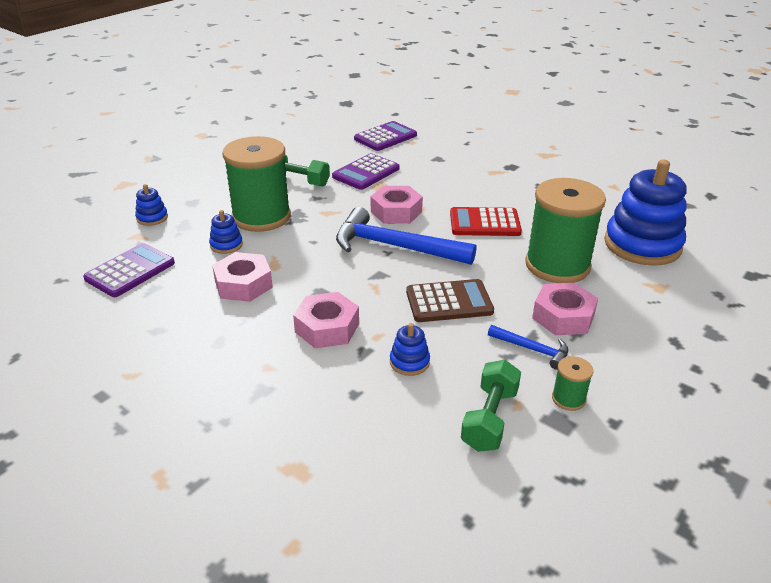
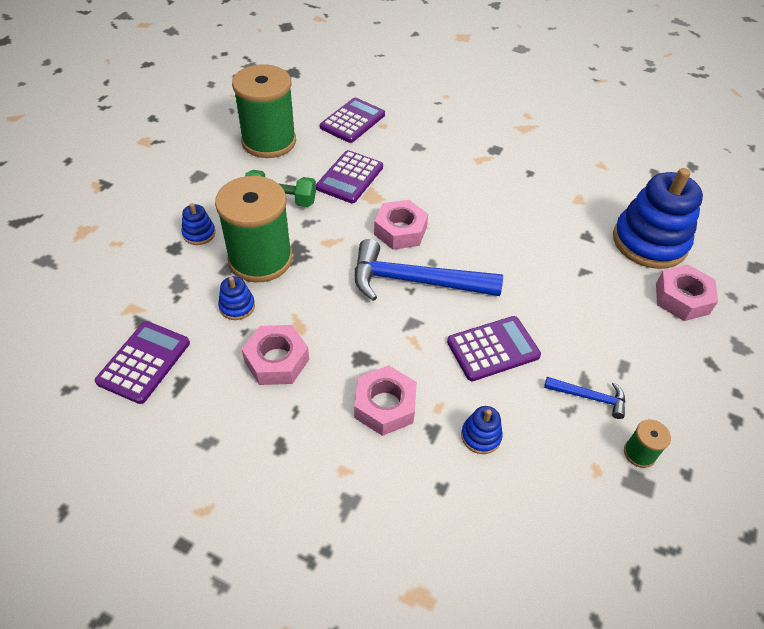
camera: 15 degrees left, 15 degrees up
(152, 218) = (137, 278): blue stacking toy -> blue stacking toy (199, 234)
(449, 302) = (493, 349): brown calculator -> purple calculator
(484, 223) = (494, 234): red calculator -> none
(490, 419) = (577, 493): green dumbbell -> none
(557, 265) = (580, 282): green spool -> green spool (269, 141)
(563, 316) = (604, 349): pink nut -> pink nut (682, 298)

